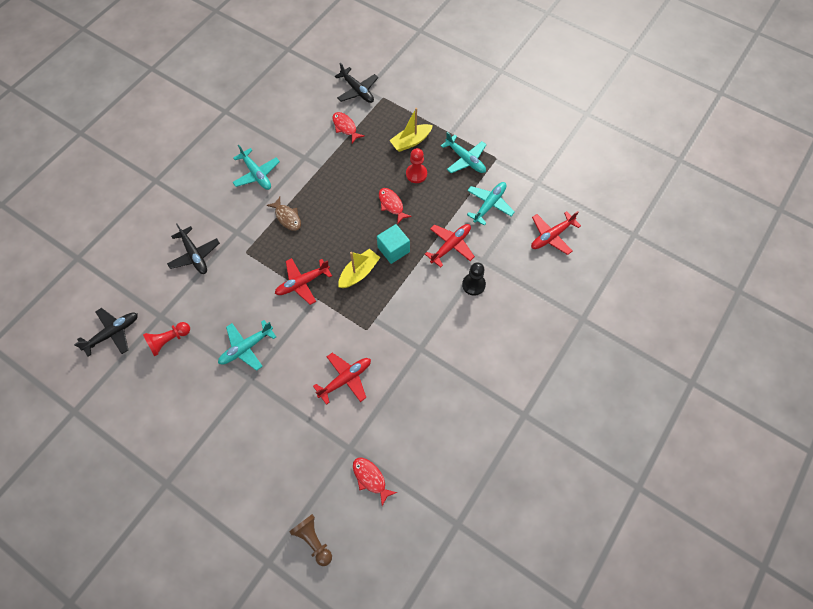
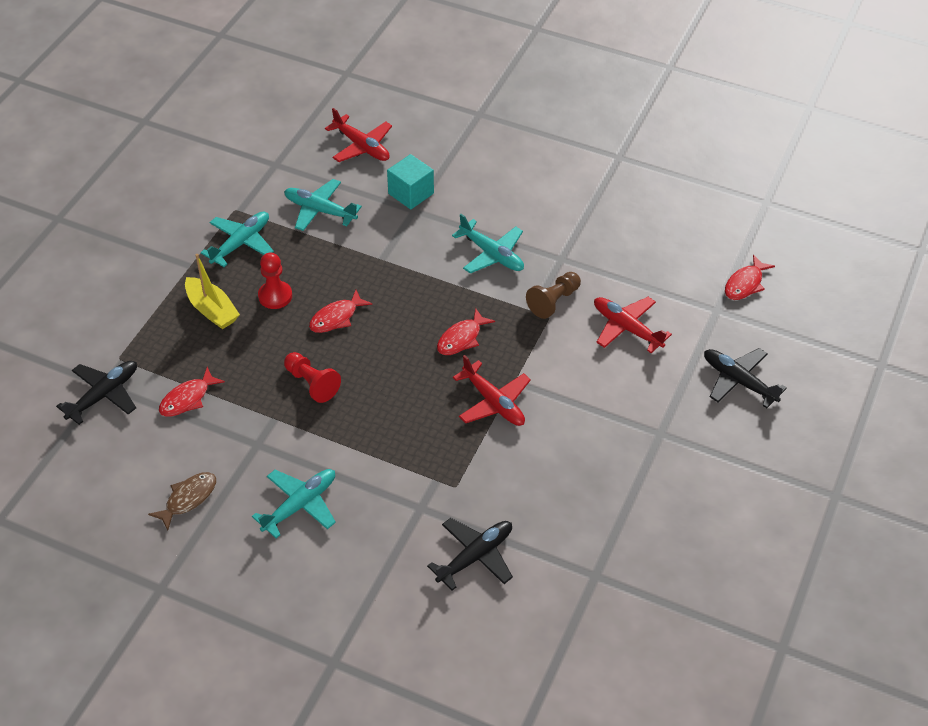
camera: 100 degrees left, 15 degrees down
(113, 333) = (642, 634): black plane -> black plane (738, 381)
(169, 340) = (632, 551): red pawn -> red pawn (312, 383)
(246, 348) = (615, 449): turquoise plane -> turquoise plane (492, 254)
(287, 217) = (380, 444): brown fish -> brown fish (188, 499)
(313, 540) = (837, 326): brown pawn -> brown pawn (554, 301)
(359, 273) = (461, 338): yellow boat -> red fish
(393, 249) = (415, 305): turquoise cube -> turquoise cube (411, 193)
(451, 246) = (396, 244): red plane -> none
(473, 285) = (453, 215): black pawn -> none

